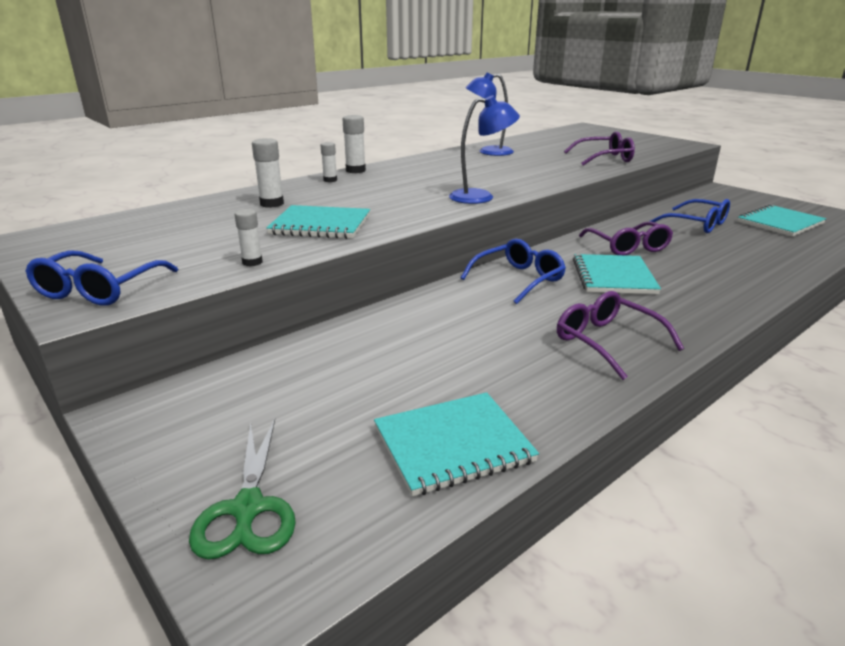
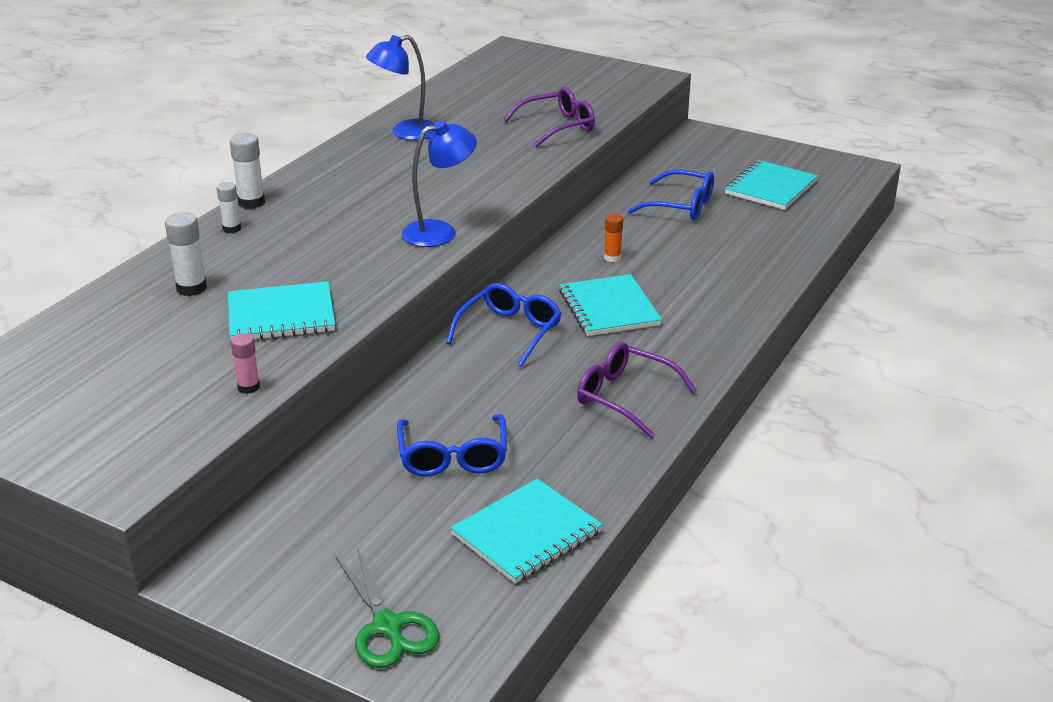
camera: 20 degrees left, 5 degrees up
(100, 289) = (116, 457): blue glasses -> blue glasses (453, 456)
(252, 262) = (248, 387): white glue stick -> pink glue stick
(627, 246) = (612, 258): purple glasses -> orange glue stick

